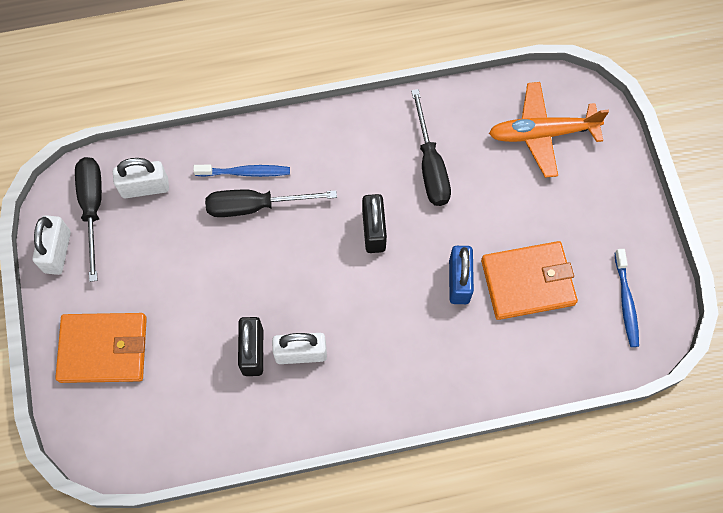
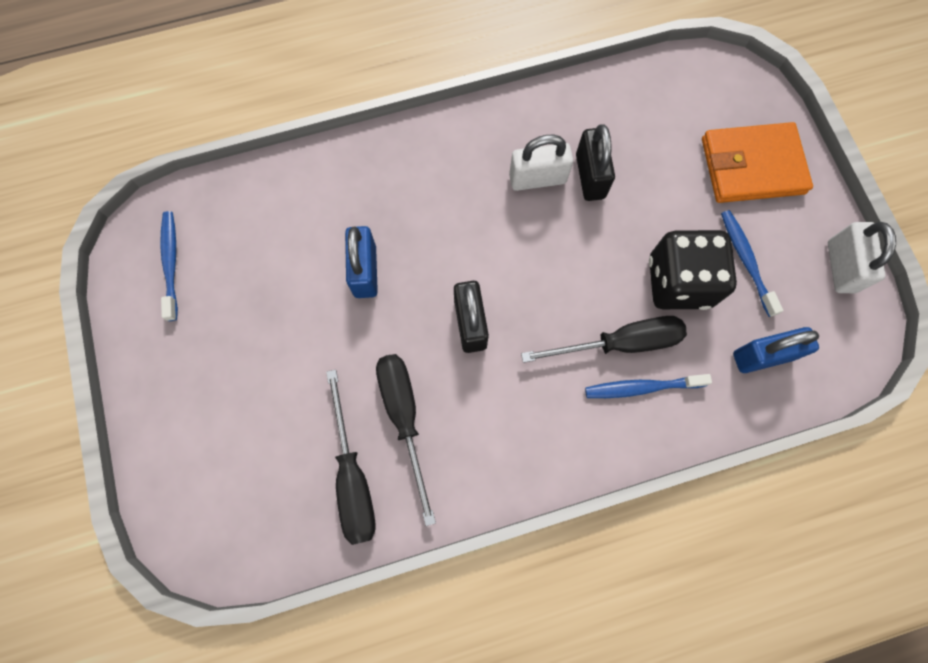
camera: 175 degrees right, 5 degrees up
(93, 208) = (818, 323): black screwdriver -> black screwdriver (353, 476)
(135, 263) = (746, 261): none -> blue toothbrush
(145, 187) = (762, 356): white padlock -> blue padlock
(196, 250) = (678, 282): none -> black dice
(527, 282) = (284, 277): orange wallet -> none
(542, 133) = (255, 479): orange plane -> none

